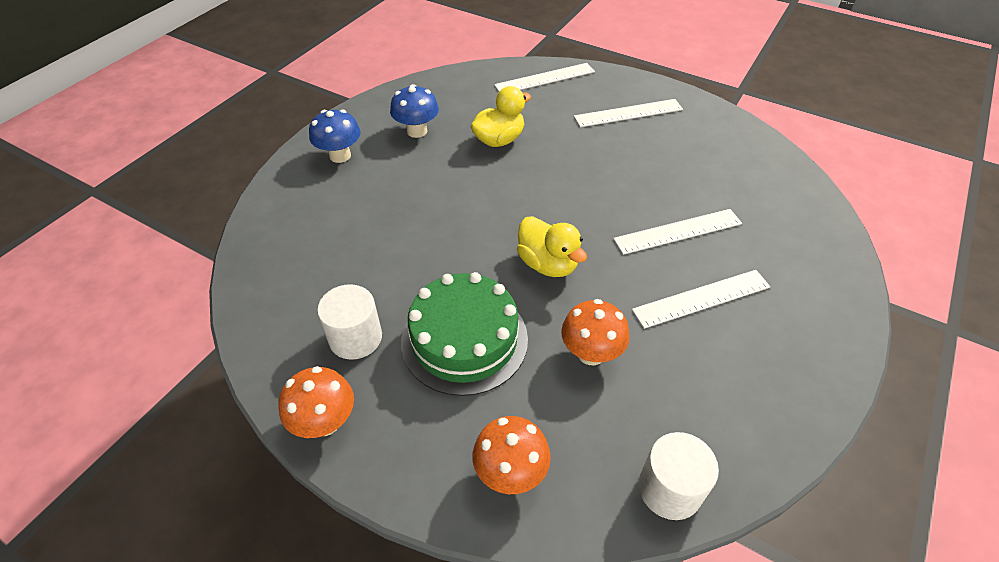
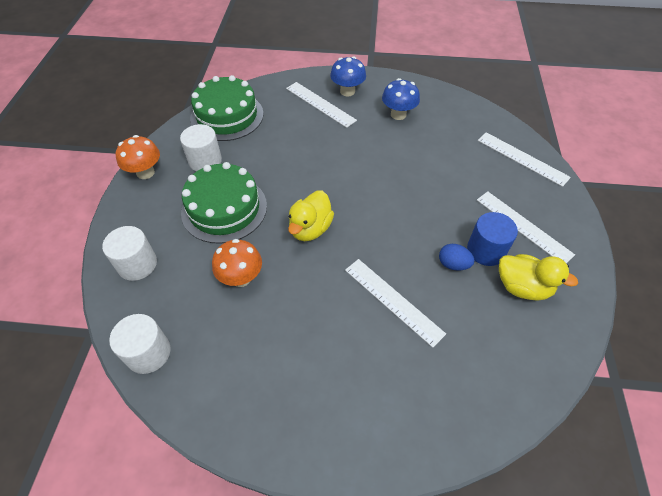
camera: 65 degrees right, 5 degrees up
(280, 287) = (227, 116): none -> green cake
(499, 140) = (422, 159): yellow duck -> yellow duck (522, 287)
(510, 472) = (137, 264): orange mushroom -> white cylinder
(644, 146) = (486, 250): none -> blue cylinder
(651, 173) = (453, 264): none -> blue egg
(701, 298) = (326, 335): white ruler -> white ruler (320, 104)

